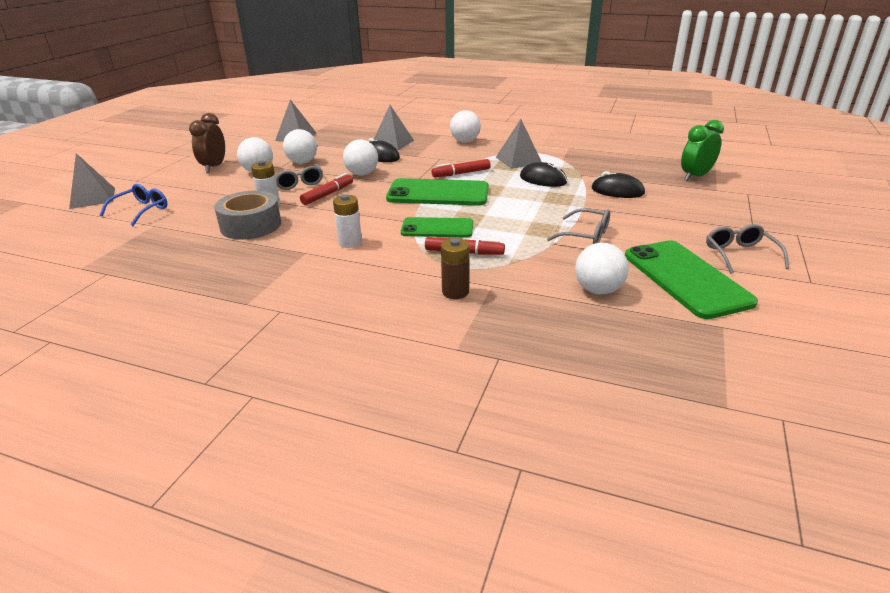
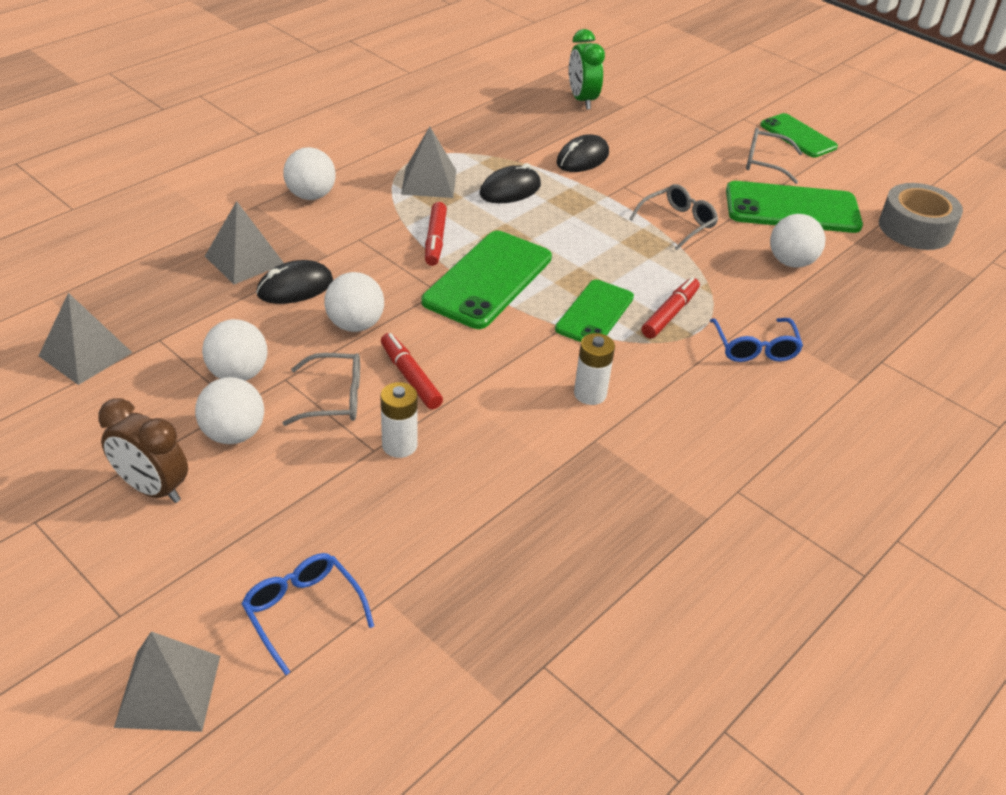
camera: 70 degrees left, 10 degrees up
(251, 225) = (470, 479): grey tape -> grey tape (915, 228)
(455, 292) = (755, 348): brown battery -> blue glasses
(819, 263) = (798, 136): none -> green phone

